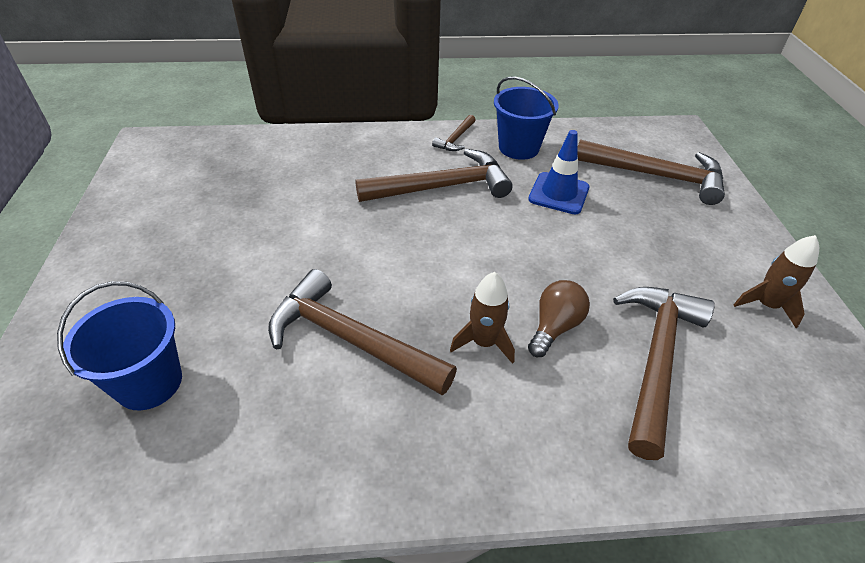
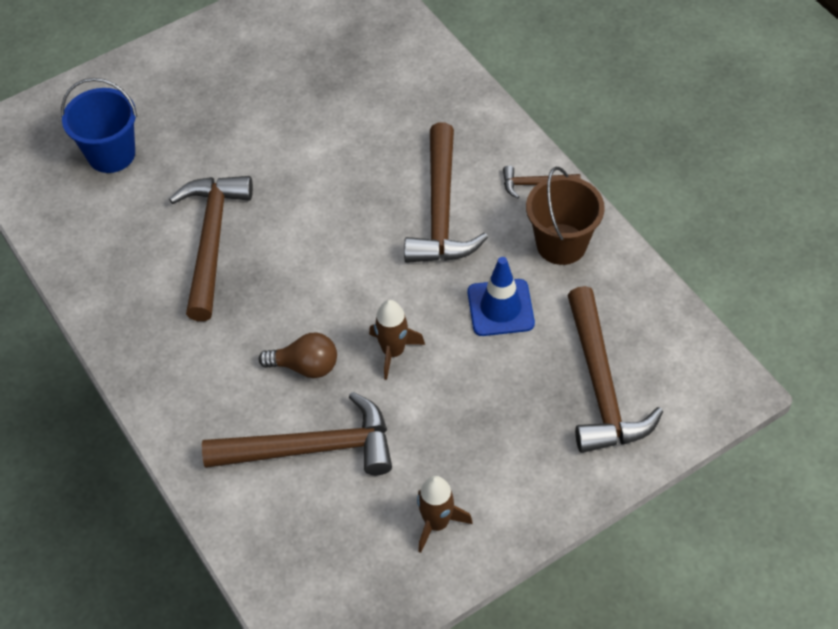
camera: 65 degrees right, 10 degrees up
(441, 187) = (441, 210): brown hammer -> brown hammer turned 45 degrees clockwise
(484, 342) = (259, 325): brown rocket -> brown rocket (393, 352)
(518, 148) = (561, 244): blue bucket -> brown bucket

